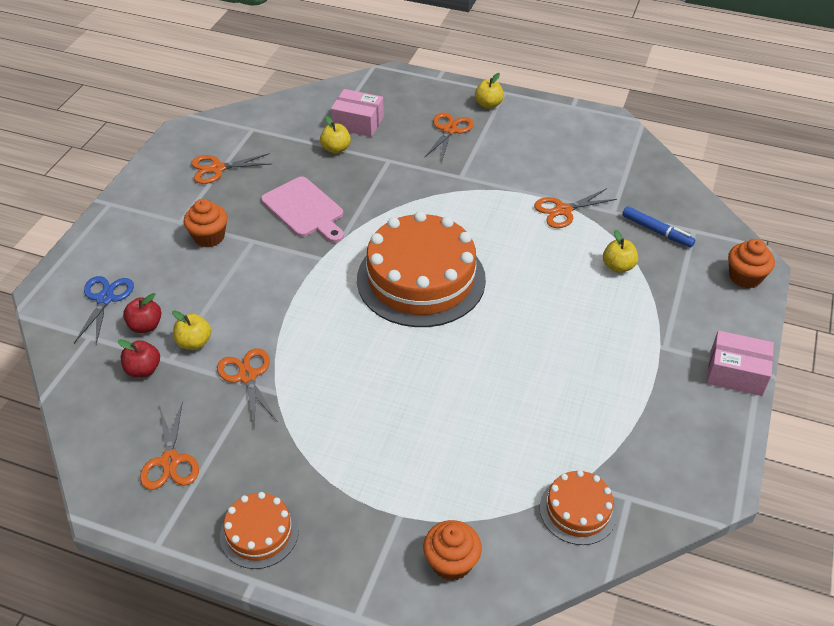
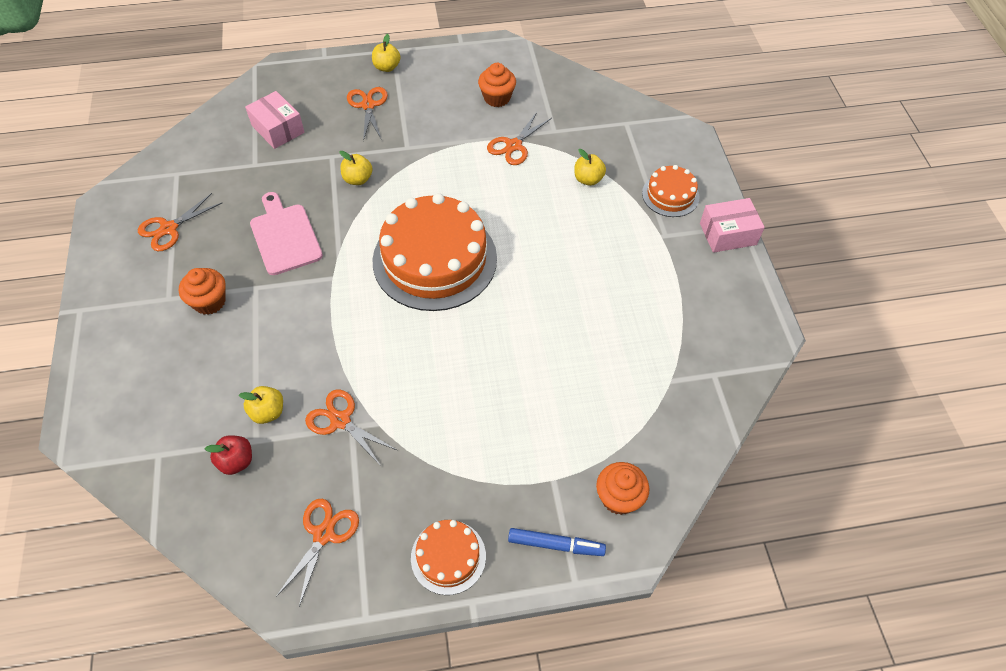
camera: 30 degrees left, 10 degrees up
(105, 299) = (146, 410): blue scissors -> none
(145, 326) = (208, 418): red apple -> none
(170, 461) = (323, 534): orange scissors -> orange scissors turned 120 degrees counterclockwise
(304, 209) = (285, 236): pink cutting board -> pink cutting board turned 135 degrees counterclockwise
(336, 149) = (274, 163): yellow apple -> yellow apple (358, 179)
(358, 123) = (278, 129): pink box -> pink box turned 60 degrees clockwise
(578, 510) = (684, 404): orange cake -> orange cake (670, 195)
(657, 231) = (599, 135): blue marker -> blue marker (555, 545)
(745, 277) = (687, 149): orange cupcake -> orange cupcake (497, 98)

